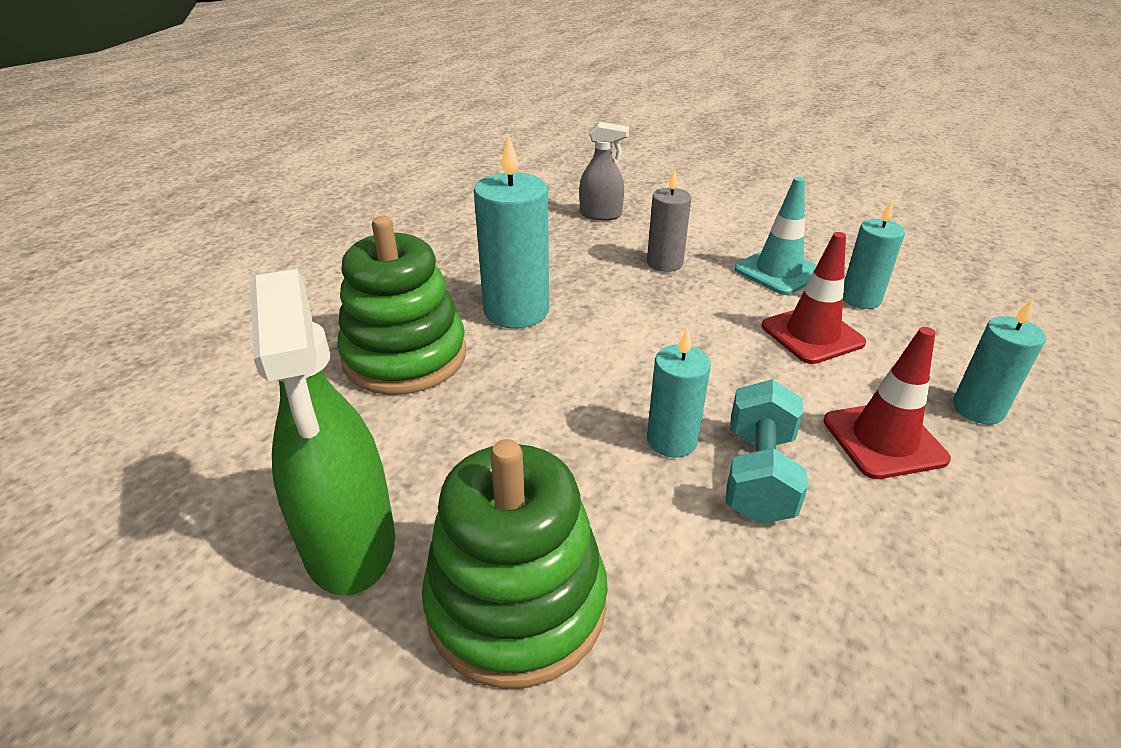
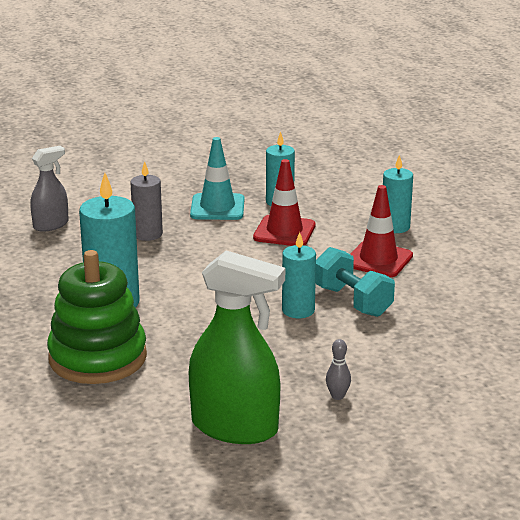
camera: 50 degrees left, 10 degrees down
(516, 604) = (337, 396): green stacking toy -> grey bowling pin

